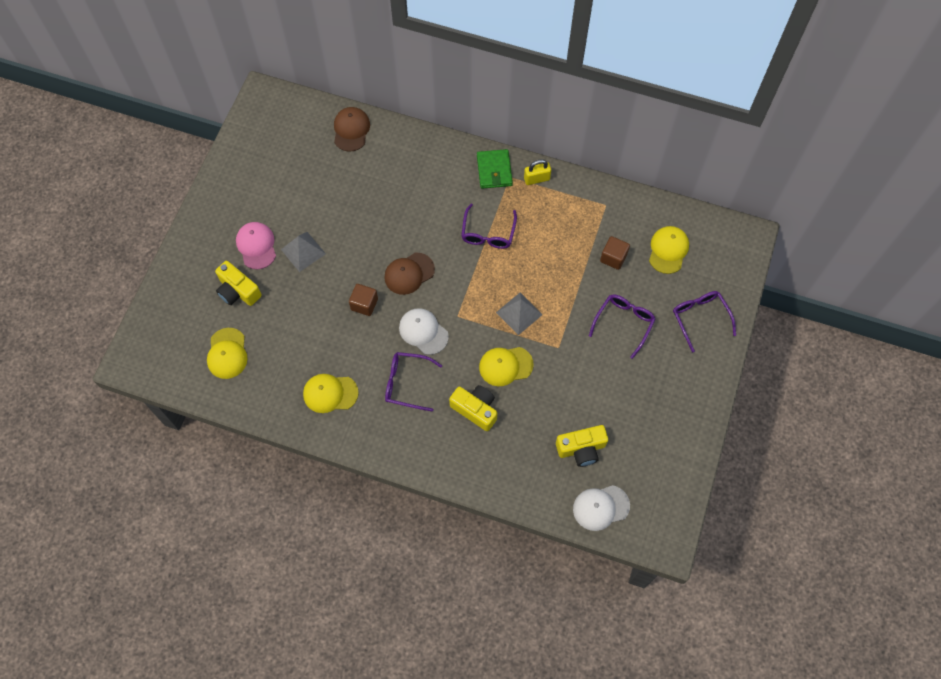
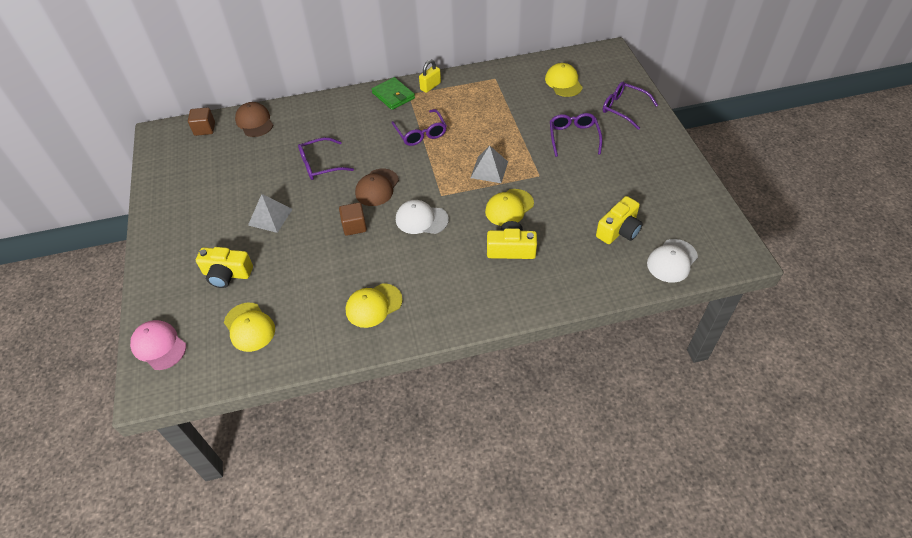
camera: 30 degrees left, 15 degrees down
(256, 246) = (222, 233): pink cap -> pink cap (159, 346)
(406, 383) = (436, 262): purple glasses -> purple glasses (320, 165)
(613, 258) = (529, 104): brown cube -> brown cube (205, 129)

